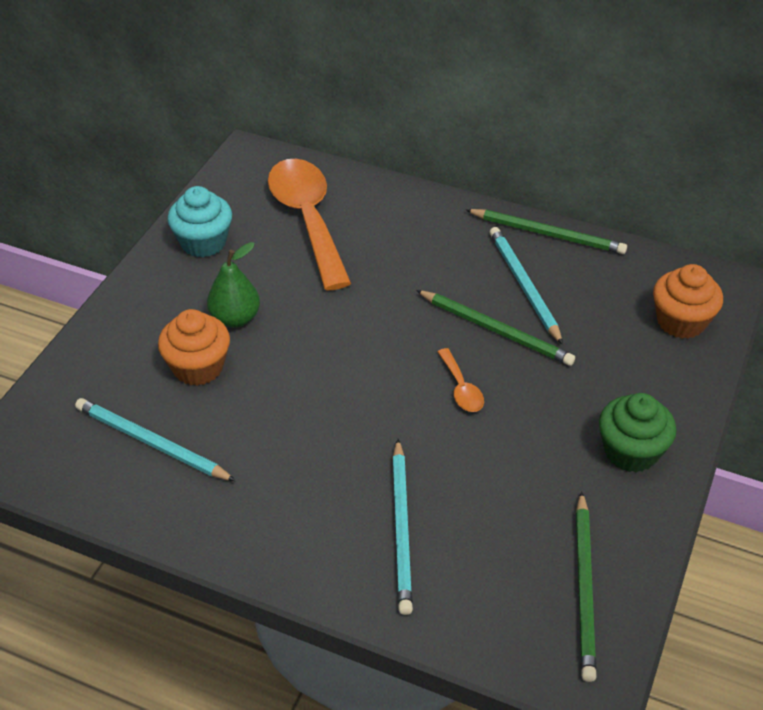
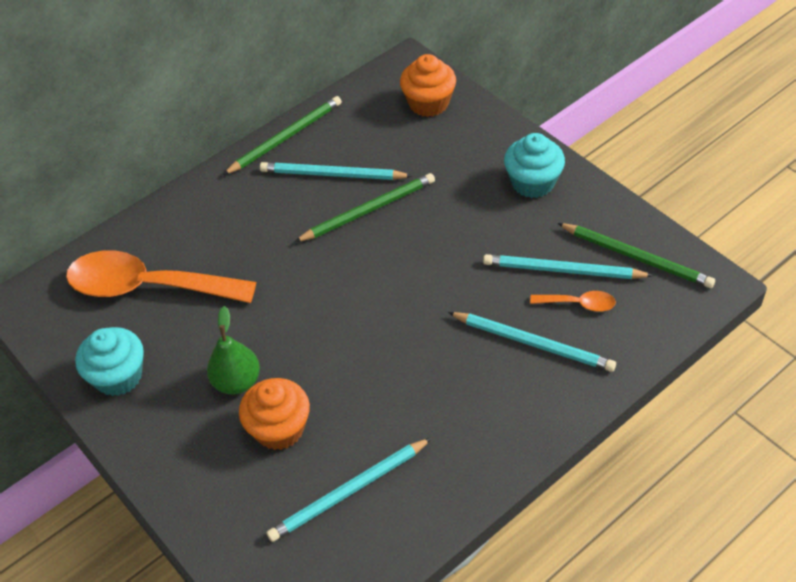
camera: 60 degrees left, 5 degrees up
(461, 388) = (416, 255): orange spoon -> orange spoon (579, 304)
(519, 522) = (563, 270): none -> turquoise pencil
(631, 451) = (533, 183): green cupcake -> turquoise cupcake

